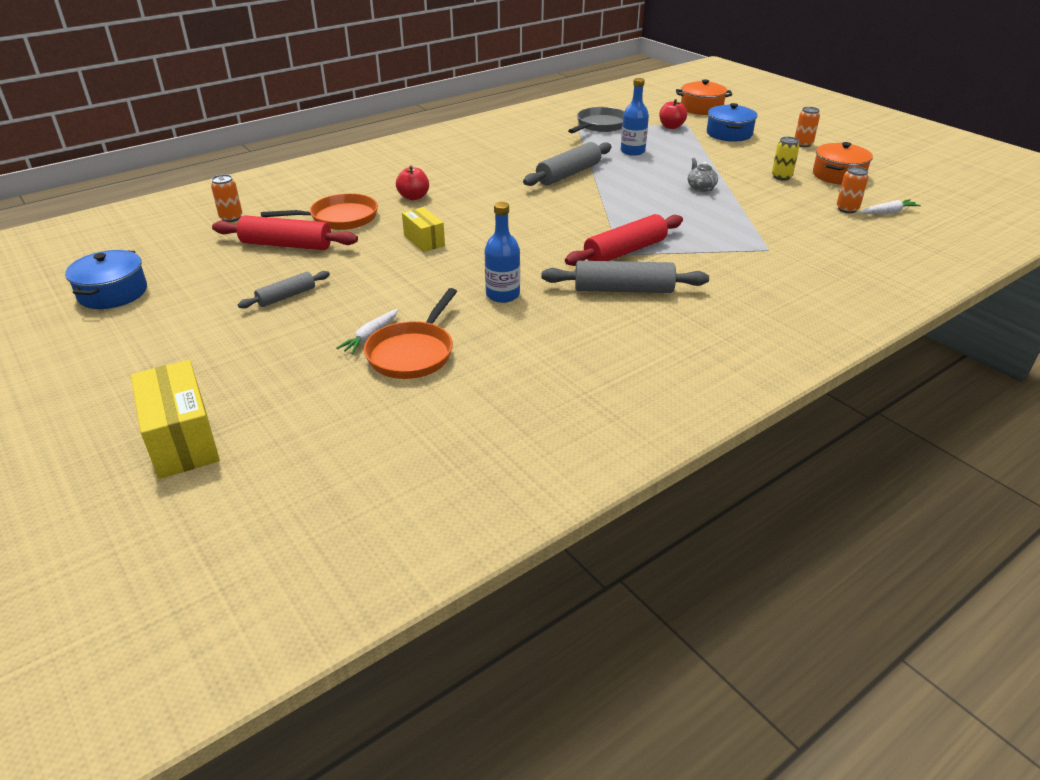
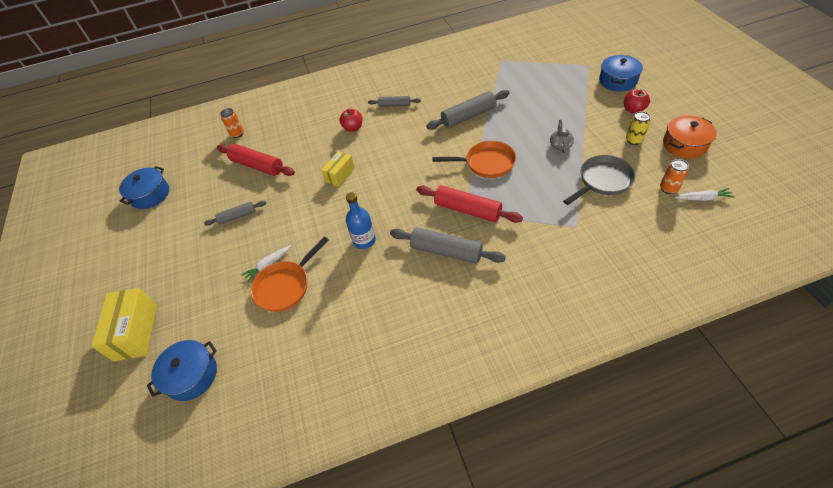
camera: 25 degrees right, 15 degrees up
(316, 468) = (191, 375): none -> blue pot
(339, 218) = (298, 144): orange pan -> orange pan (486, 163)
(424, 240) = (340, 175): yellow box -> yellow box turned 45 degrees clockwise
(460, 173) = (395, 105): none -> grey rolling pin
(600, 125) = (519, 61): grey pan -> grey pan (602, 181)
(625, 251) = (467, 210): red rolling pin -> red rolling pin turned 45 degrees clockwise
(632, 151) = (529, 94): blue bottle -> none
(671, 127) = (574, 67): red apple -> red apple (633, 110)
(701, 108) = (611, 46): orange pot -> none
(803, 144) = (675, 101): orange can -> none

